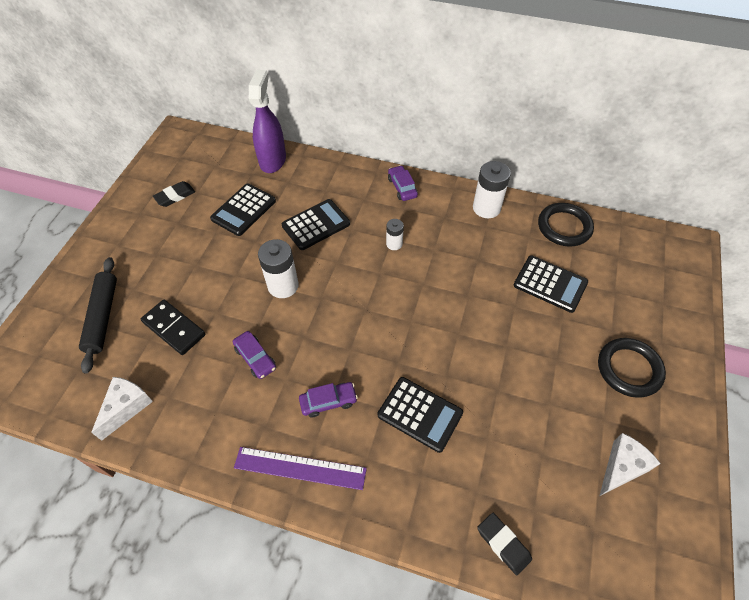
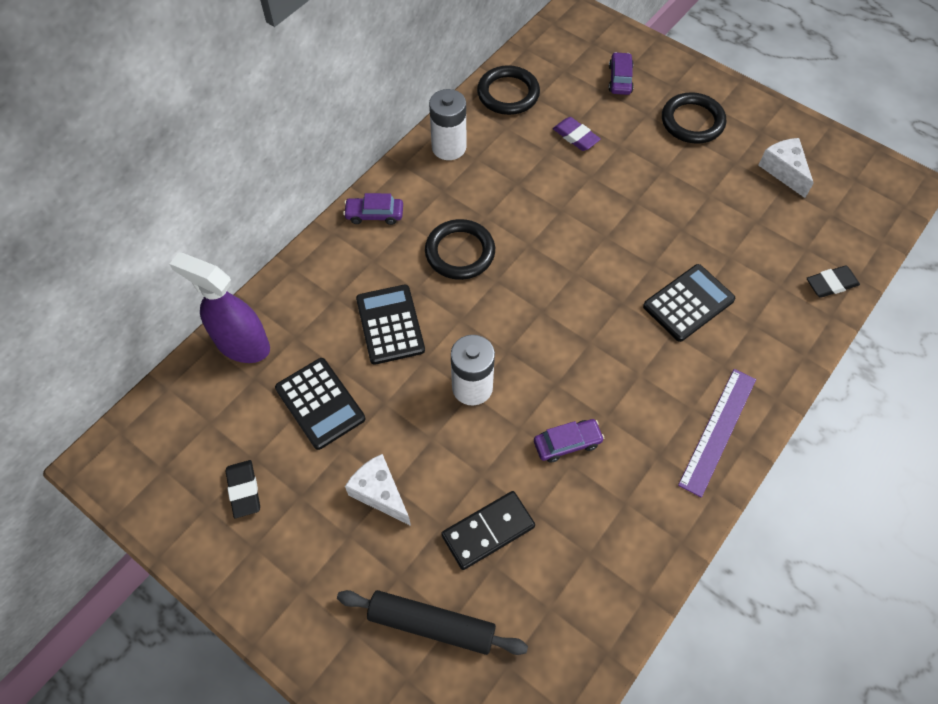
camera: 70 degrees left, 5 degrees up
(126, 407) = (587, 608): white cheese -> white cheese (380, 493)
(328, 402) = (649, 382): purple car -> purple car (620, 79)
(394, 244) = (460, 252): white battery -> black ring
(550, 284) = (575, 136): black calculator -> purple eraser

